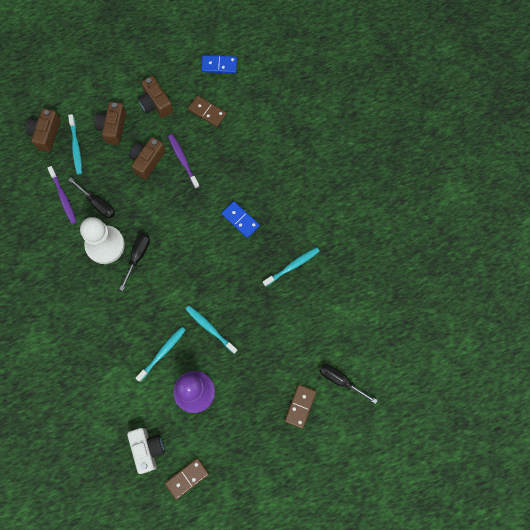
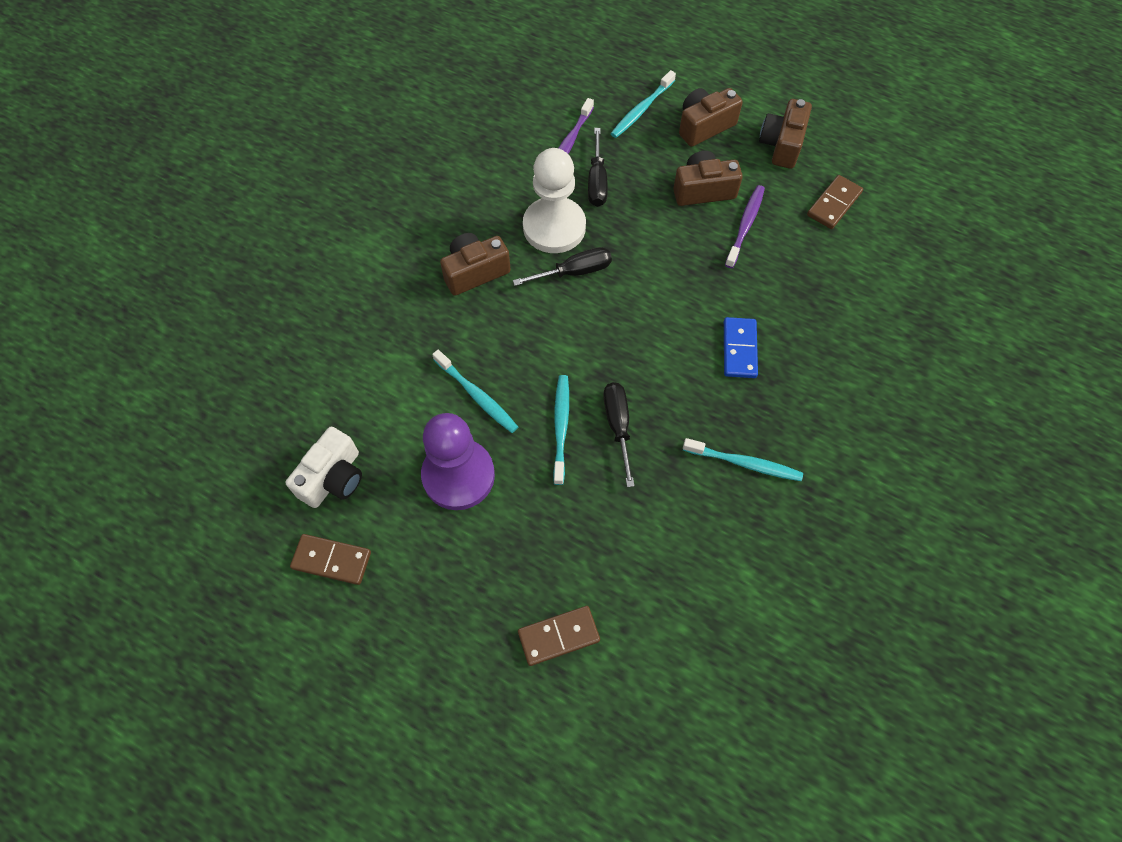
camera: 50 degrees right, 10 degrees down
(46, 134) = (625, 72): brown camera -> brown camera (475, 272)
(162, 353) = (476, 395): turquoise toothbrush -> turquoise toothbrush turned 45 degrees clockwise
(207, 112) = (833, 204): brown domino -> brown domino turned 45 degrees clockwise
(219, 65) = (906, 170): blue domino -> none
(341, 380) = (647, 666): black screwdriver -> black screwdriver (618, 426)

